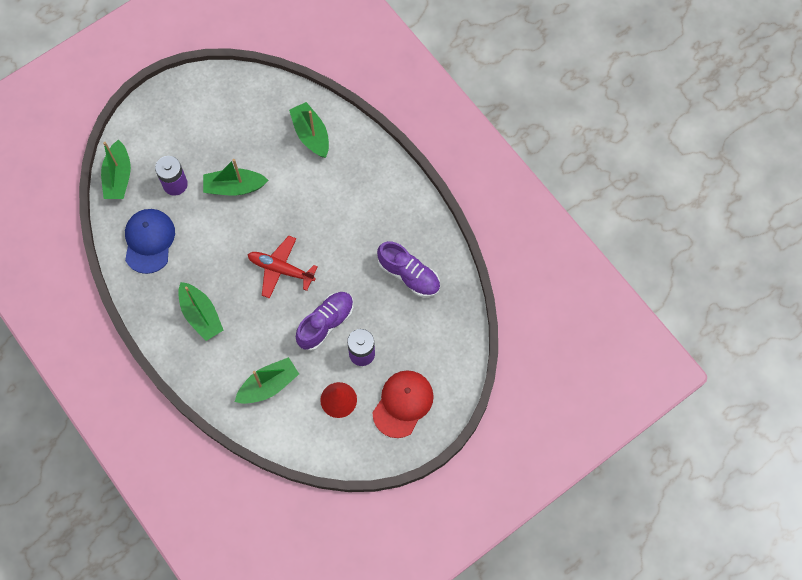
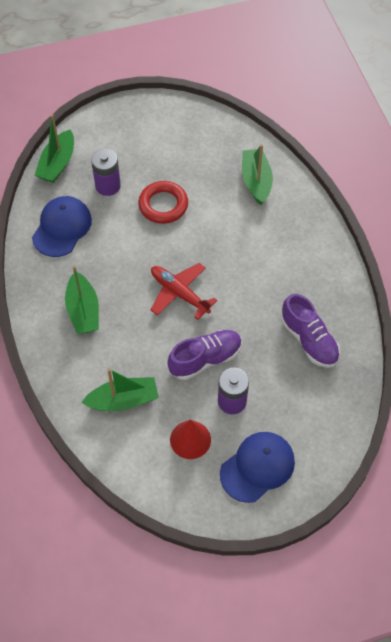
camera: 20 degrees right, 10 degrees down
(234, 187) = (163, 205): green boat -> red ring
(403, 404) = (257, 467): red cap -> blue cap

